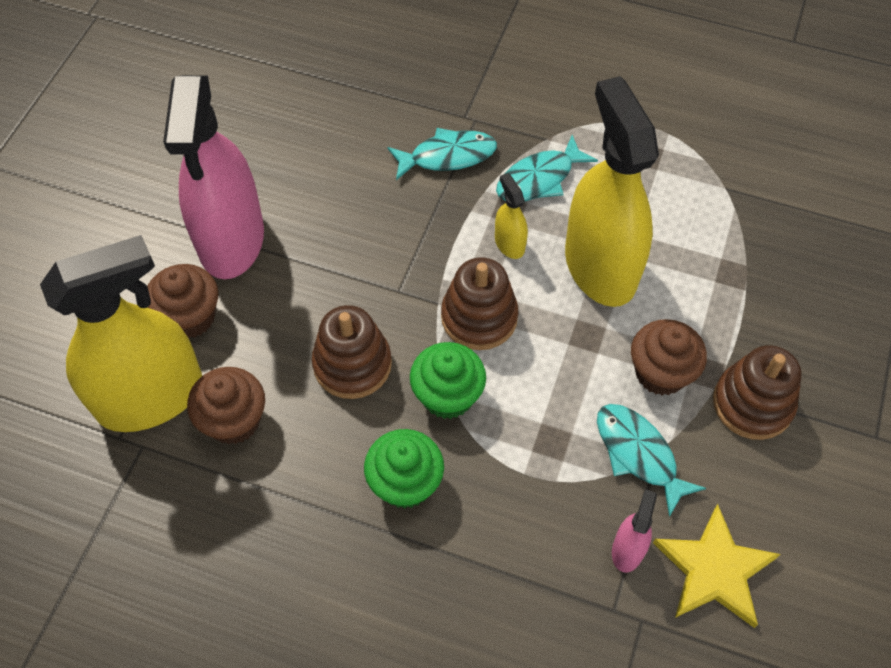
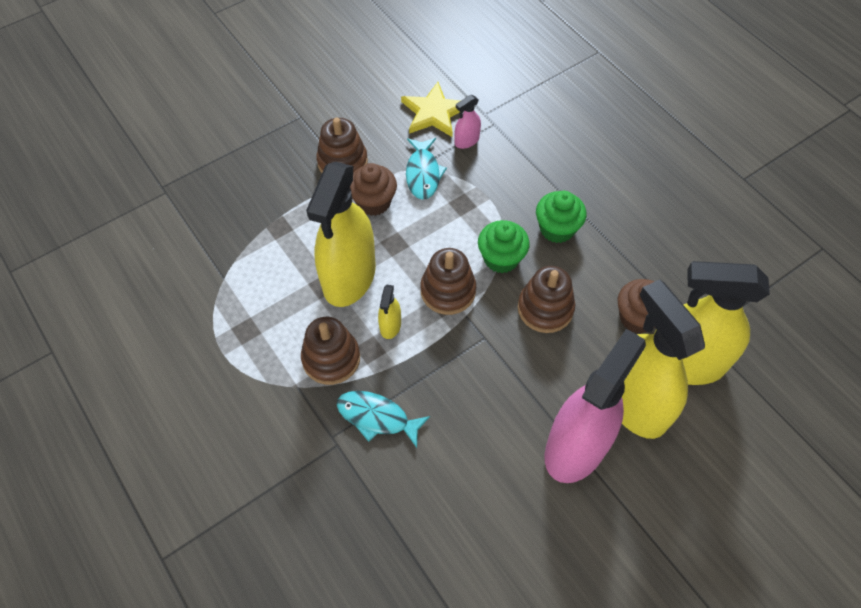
camera: 145 degrees left, 0 degrees up
(190, 317) = (634, 403): brown cupcake -> yellow spray bottle
(539, 179) = (331, 358): turquoise fish -> brown stacking toy

